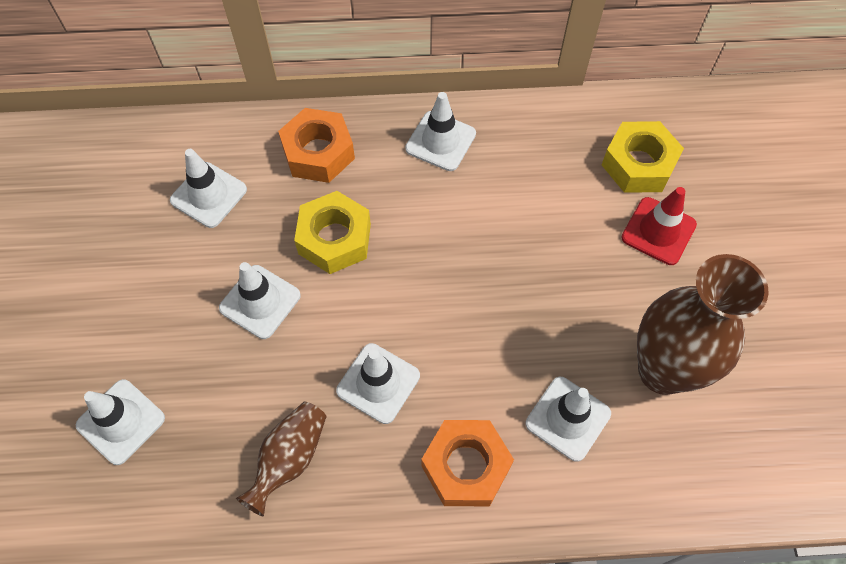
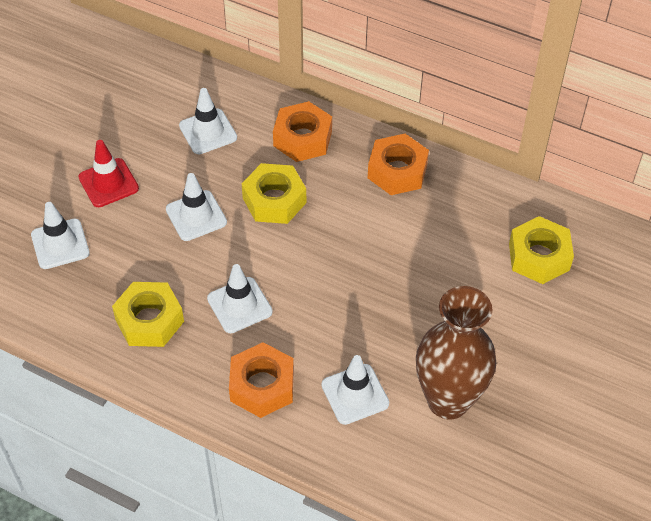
camera: 30 degrees right, 10 degrees down
(289, 459) = (149, 320): brown vase -> yellow nut
(440, 141) = (397, 171): white traffic cone -> orange nut
(658, 231) = (518, 309): red traffic cone -> red traffic cone (108, 183)

